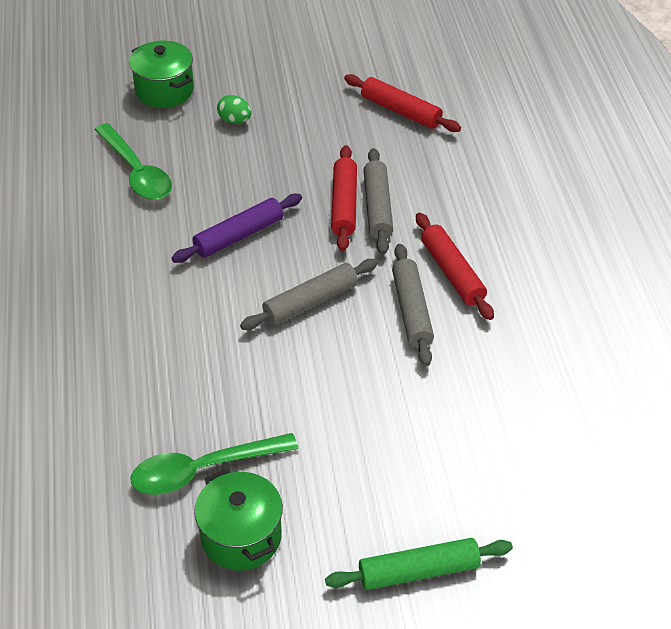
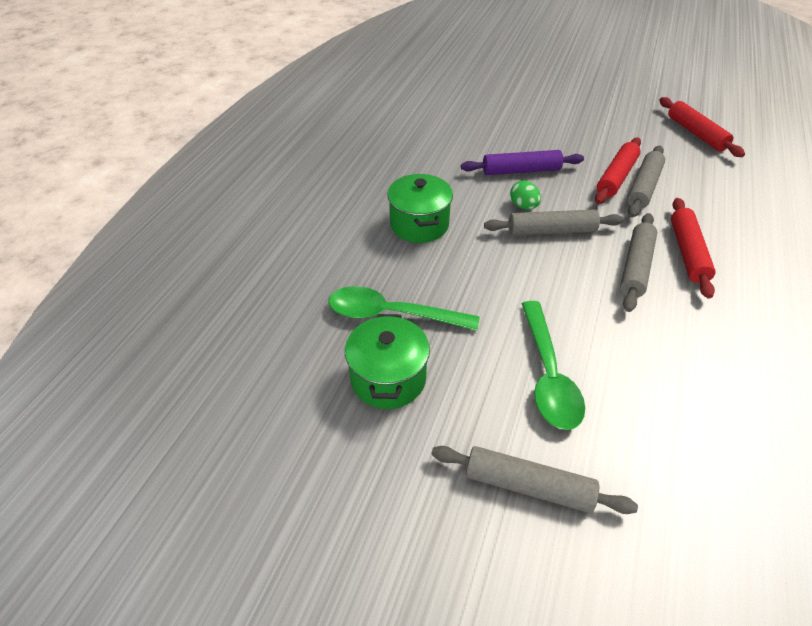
camera: 30 degrees right, 0 degrees up
(137, 172) = (472, 113): green spoon -> green spoon (548, 375)
(164, 90) = (521, 76): green pot -> green pot (419, 224)
(235, 120) = (561, 104): green egg -> green egg (523, 206)
(418, 571) = (528, 485): green rolling pin -> grey rolling pin

